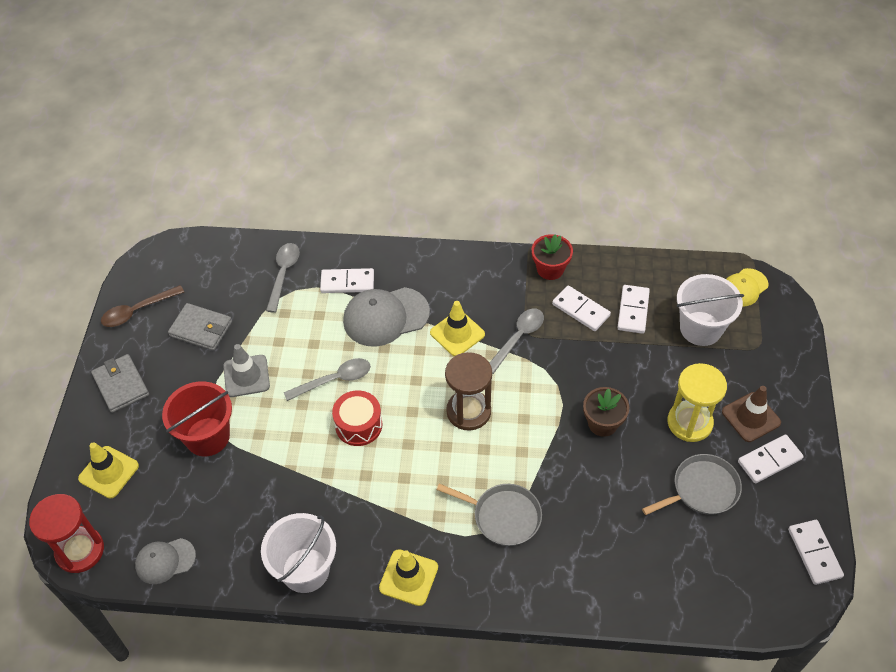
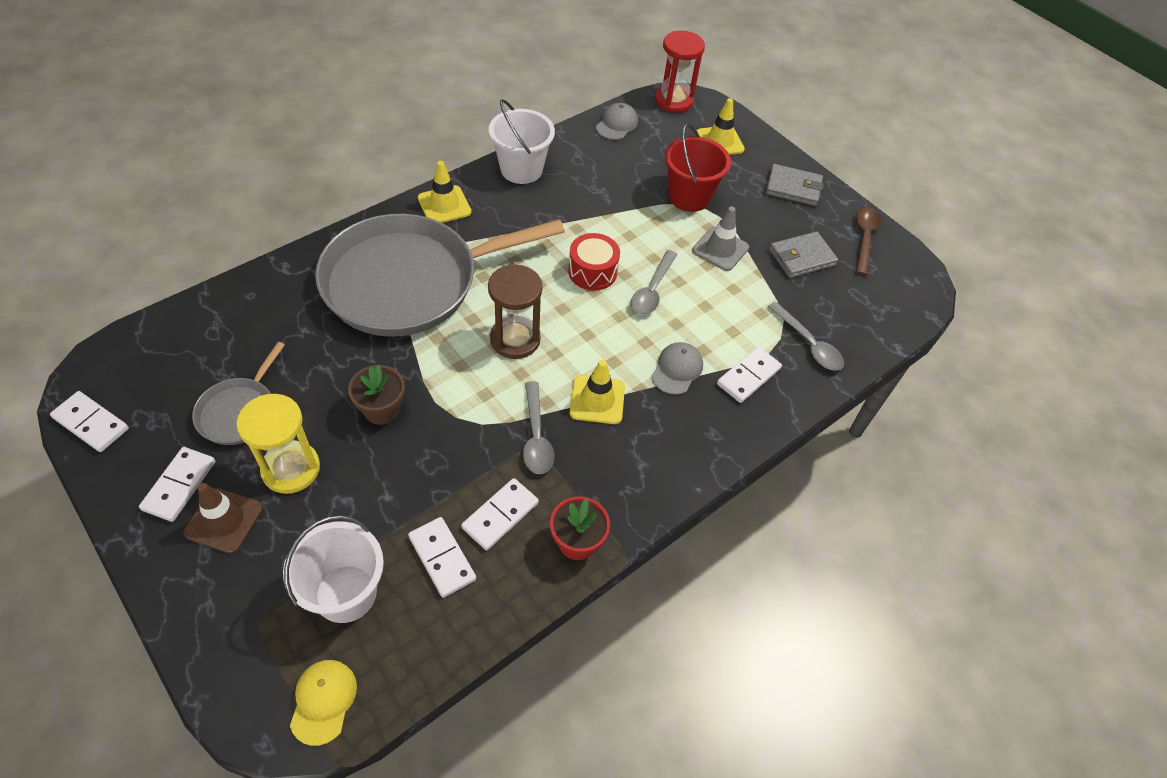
camera: 130 degrees right, 0 degrees up
(385, 317) = (677, 369): grey cap -> grey cap, size x0.59
(503, 516) = (408, 282): grey pan -> grey pan, size x2.25
(581, 310) = (500, 515): white domino -> white domino turned 45 degrees counterclockwise

